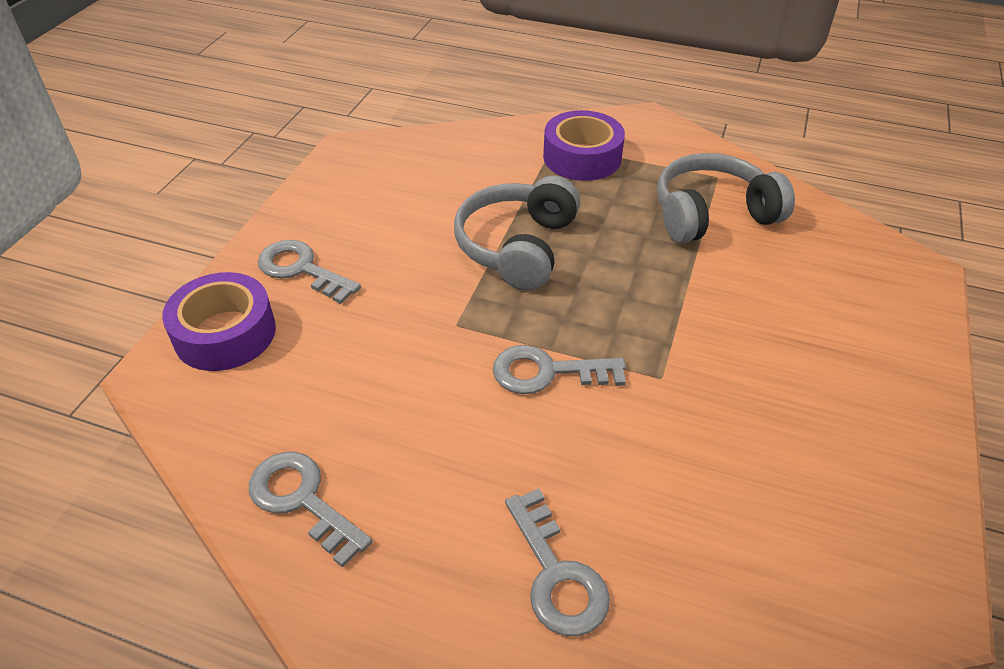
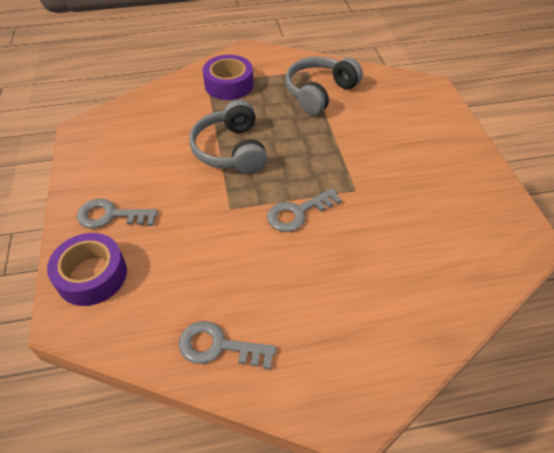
camera: 30 degrees left, 5 degrees up
(556, 574) = (377, 313): grey key -> none

